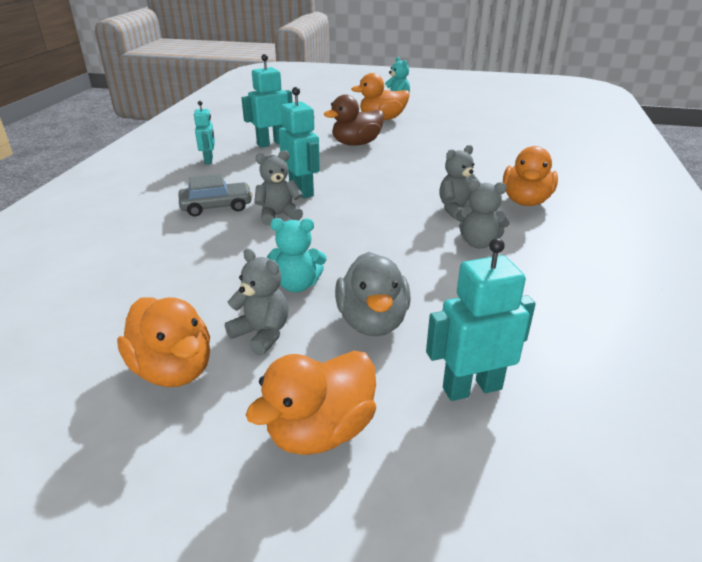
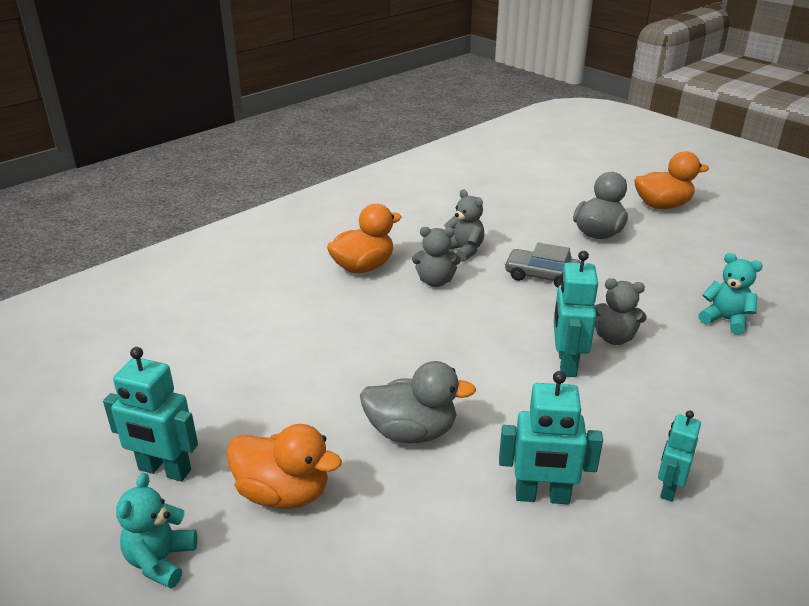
camera: 145 degrees left, 0 degrees up
(173, 369) = (738, 249): orange duck -> none
(216, 206) = (680, 377): grey car -> grey car (541, 276)
(262, 334) = (675, 249): grey teddy bear -> none
(297, 285) = (635, 269): turquoise teddy bear -> turquoise teddy bear (725, 320)
(356, 144) = (411, 432): brown duck -> grey duck
(471, 388) = (573, 196): turquoise robot -> turquoise robot (164, 470)

